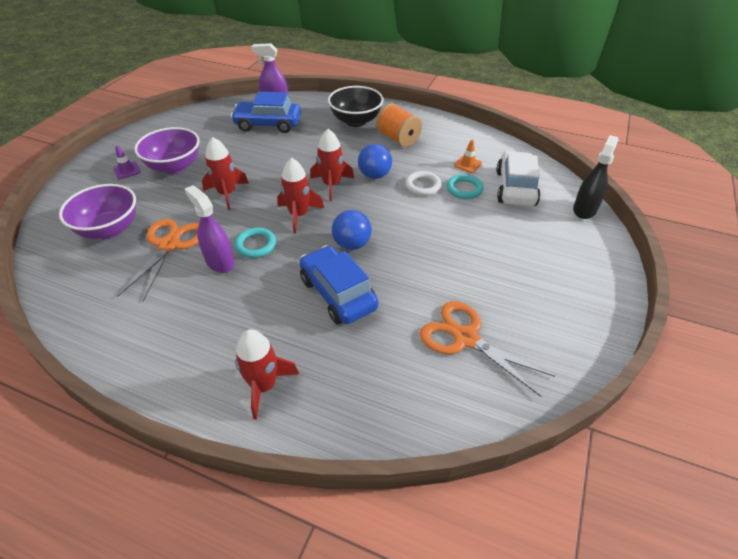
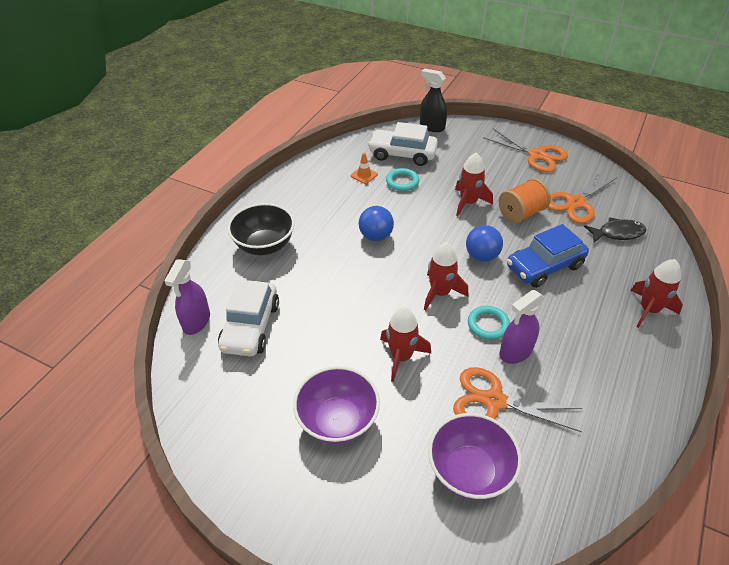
camera: 85 degrees left, 0 degrees up
(127, 170) = (340, 481): purple traffic cone -> none
(268, 124) = (250, 327): blue car -> white car
(331, 185) = (390, 268): red rocket -> red rocket (468, 203)
(398, 139) = (310, 215): orange spool -> orange spool (521, 213)
(407, 377) = (617, 233): none -> black fish
(423, 186) = (395, 206): white ring -> none
(564, 306) = (536, 155): none -> orange scissors

